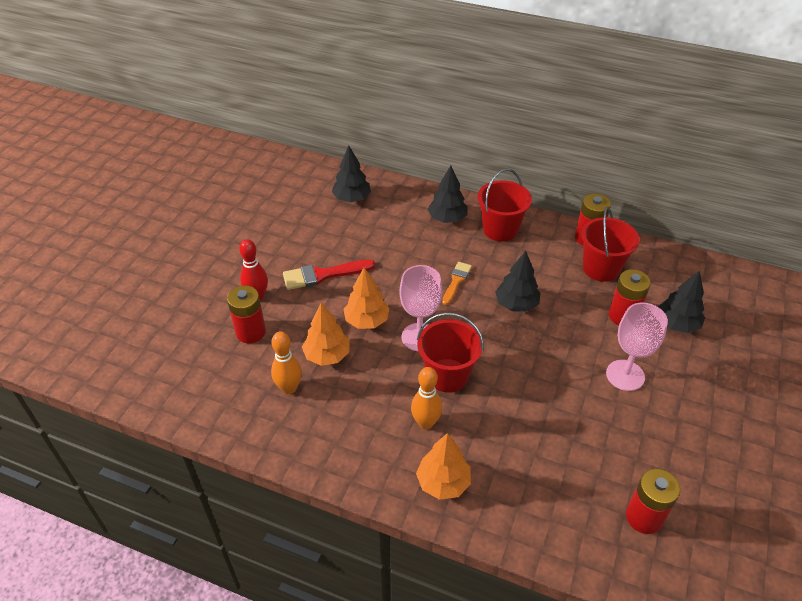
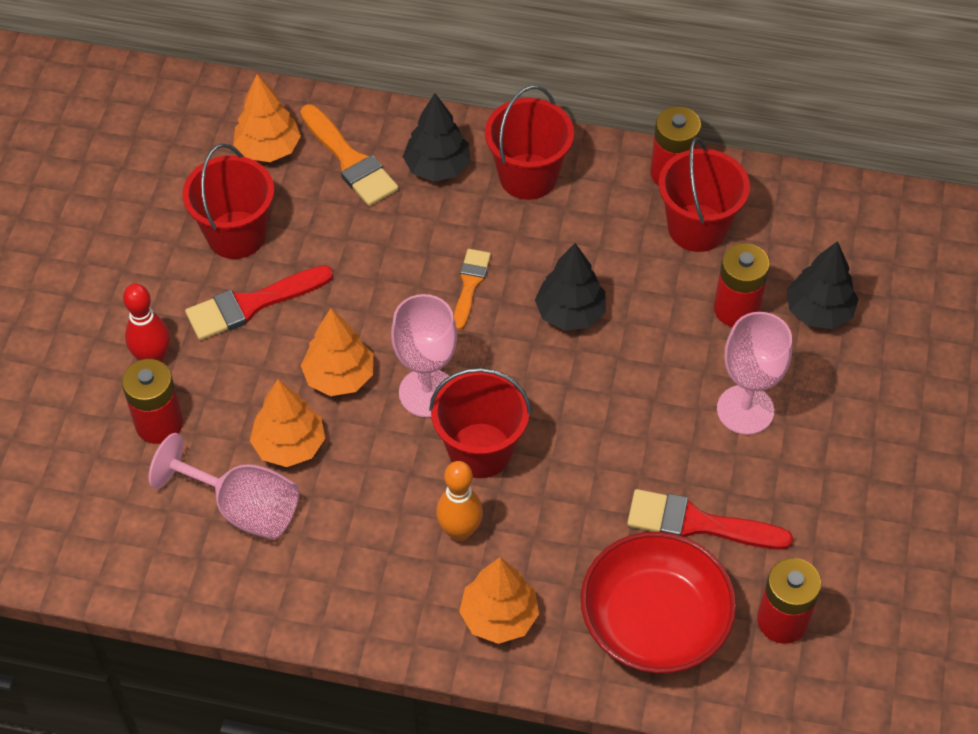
camera: 10 degrees left, 10 degrees up
(289, 388) = (243, 508): orange bowling pin -> pink goblet
(323, 238) = (236, 235): none -> red bucket
(351, 198) = (268, 149): black tree -> orange tree
(397, 209) = (350, 160): none -> orange brush
(551, 502) = (654, 620): none -> red bowl
(587, 442) = (698, 523): none -> red brush

